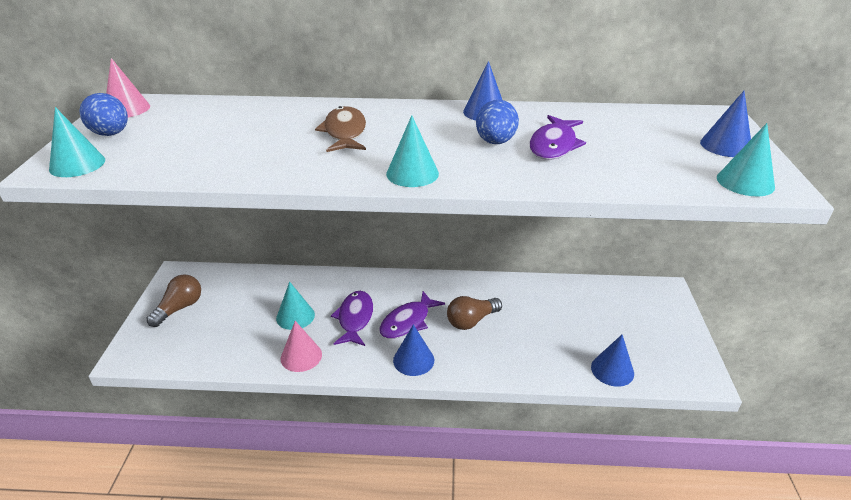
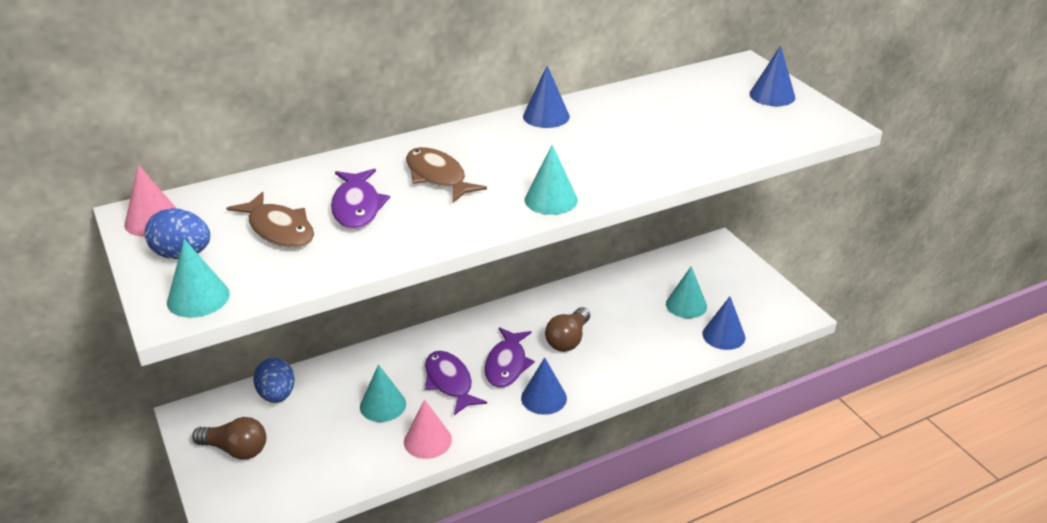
camera: 30 degrees left, 0 degrees up
(179, 308) = (236, 450): brown light bulb -> brown light bulb turned 105 degrees clockwise
(189, 136) = (279, 229): none -> brown fish
(495, 142) = (588, 146): blue egg -> blue egg (277, 395)
(554, 145) = (640, 134): purple fish -> purple fish (357, 207)
(745, 182) = (811, 126): turquoise cone -> turquoise cone (686, 305)

